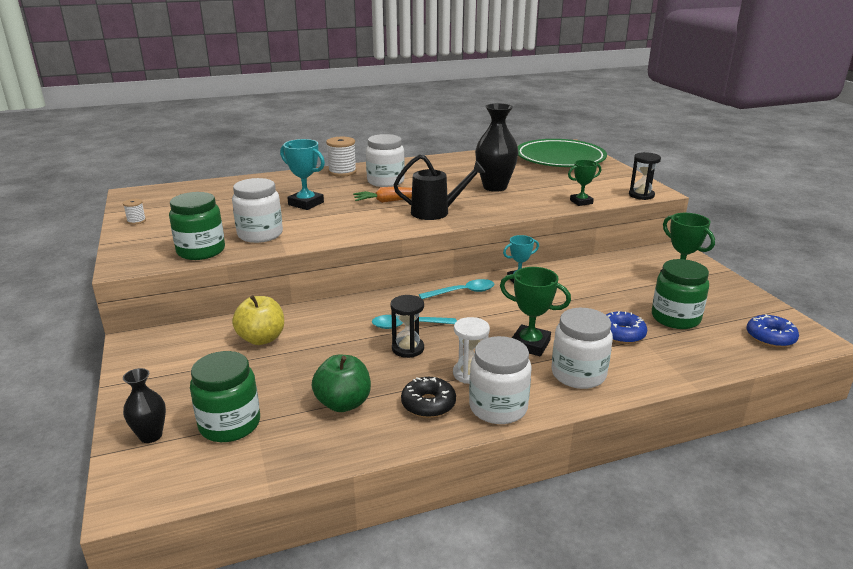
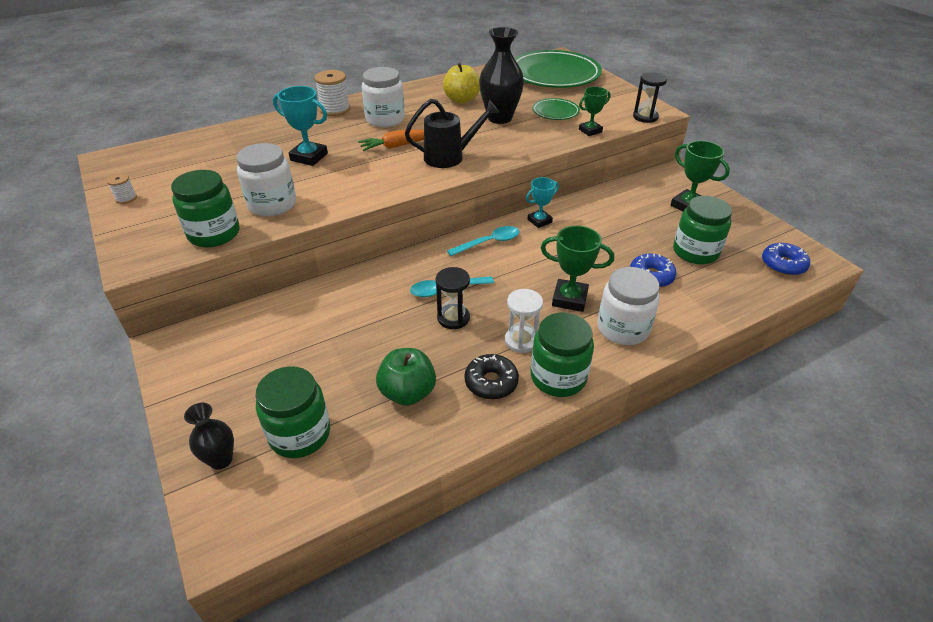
camera: 10 degrees left, 15 degrees up
(261, 339) = (301, 324): yellow apple -> yellow apple (461, 100)
(498, 407) = (558, 377): white jar -> green jar
(551, 186) = (555, 112): none -> green plate

